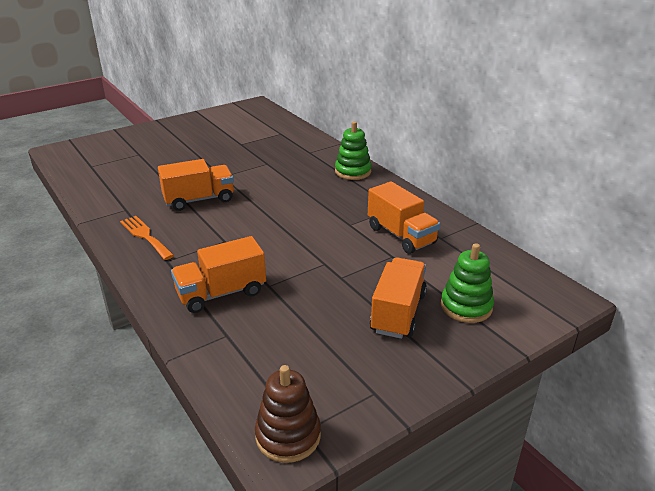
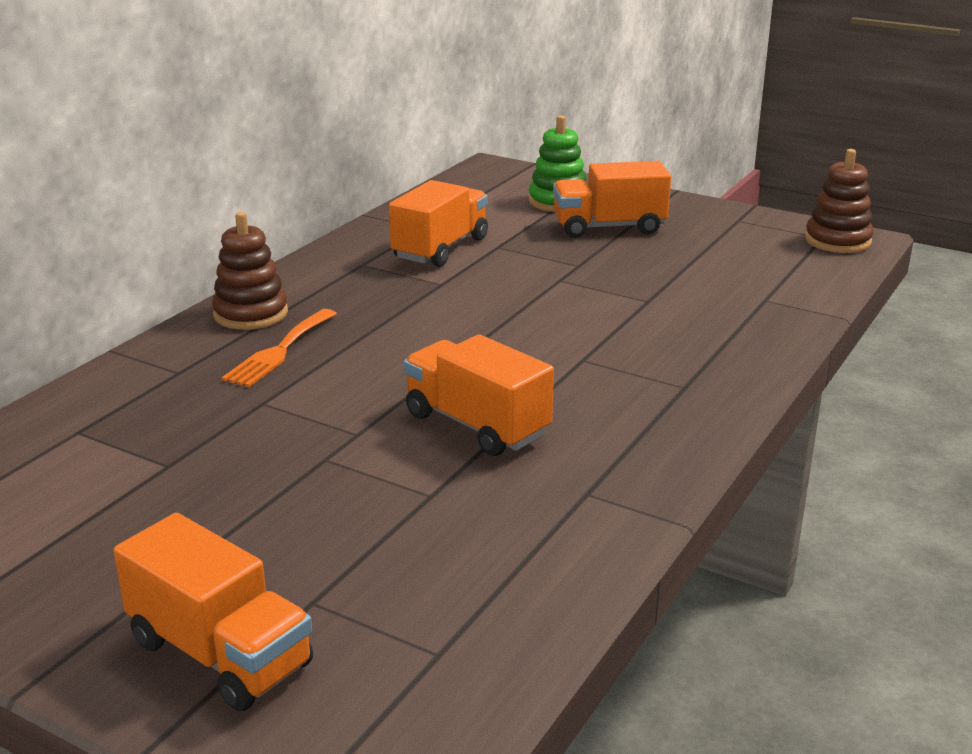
camera: 115 degrees left, 5 degrees down
(145, 236) = (646, 431): orange fork -> orange fork (279, 351)
(221, 293) = (701, 324): orange truck -> orange truck (220, 653)
(353, 171) = (251, 314): green stacking toy -> brown stacking toy

